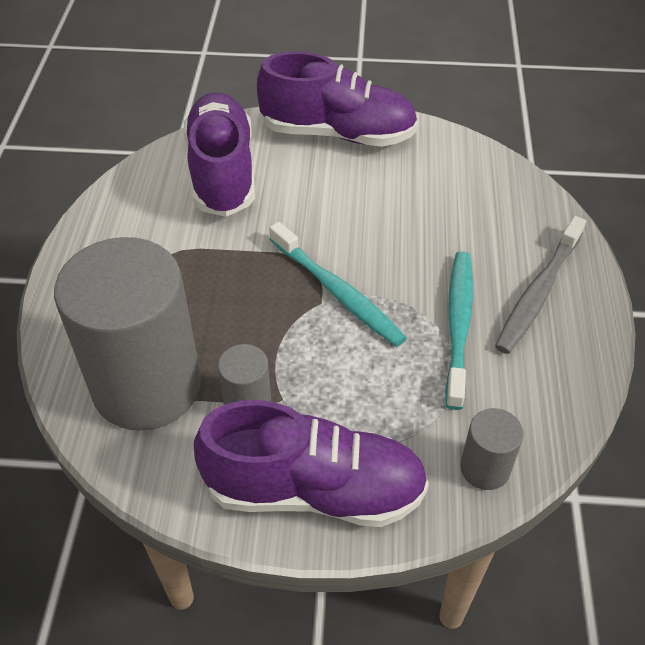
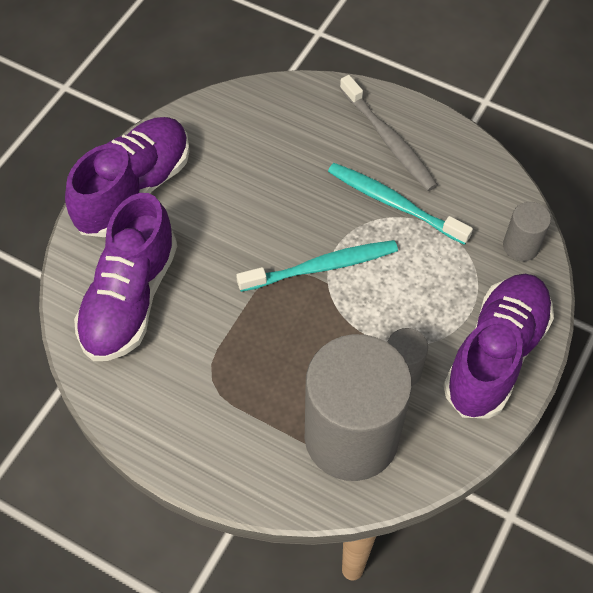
camera: 65 degrees left, 10 degrees up
(222, 172) = (130, 298): purple shoe -> purple shoe turned 90 degrees counterclockwise

